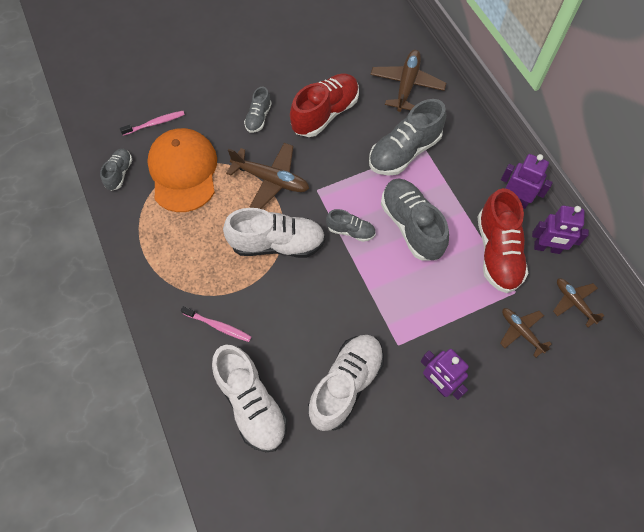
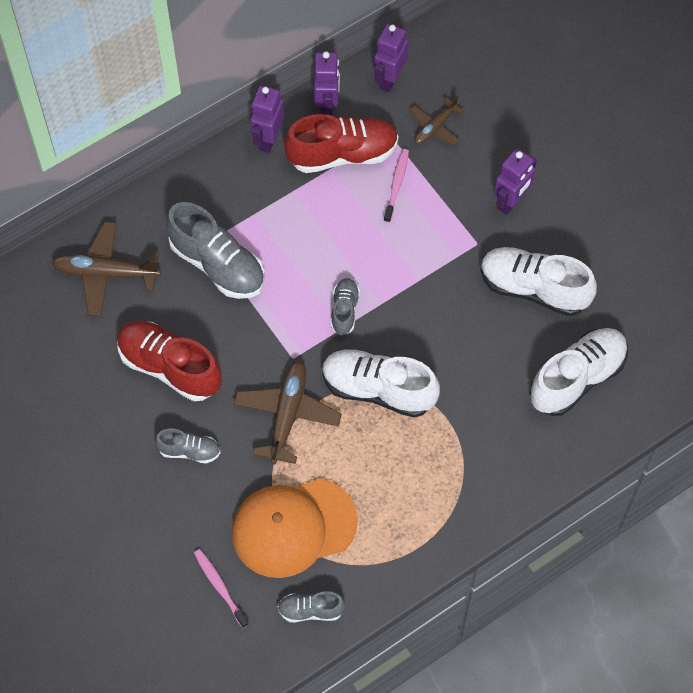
camera: 100 degrees left, 0 degrees up
(218, 326) = (498, 433): pink toothbrush -> pink toothbrush (396, 184)
(277, 244) = (378, 389): white shoe -> white shoe turned 60 degrees counterclockwise
(411, 226) = (324, 245): grey shoe -> none
(574, 302) = (389, 79): brown plane -> purple robot

